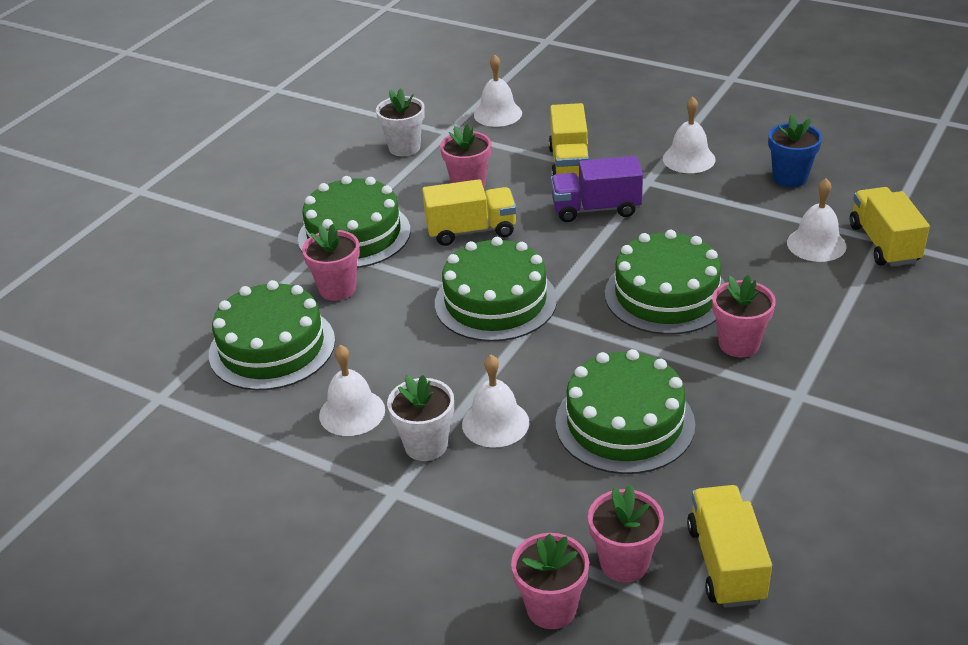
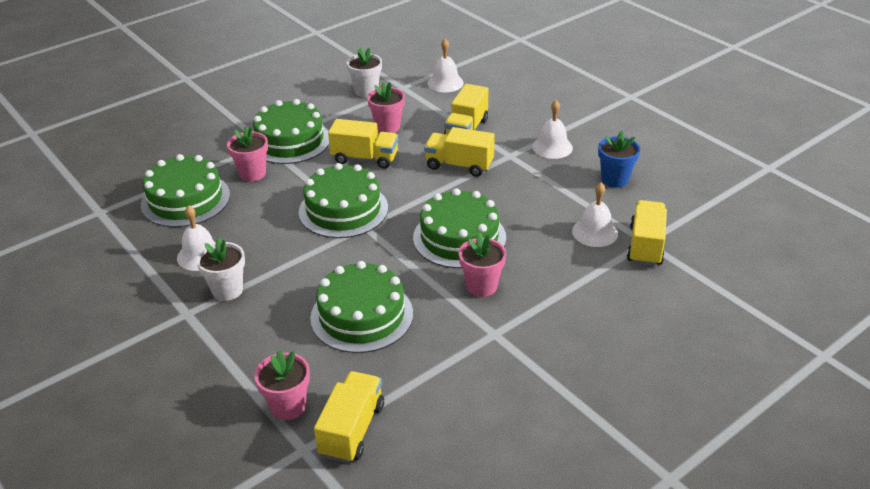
camera: 20 degrees right, 0 degrees up
(495, 423) = (280, 289): white bell -> none
(551, 608) = (221, 419): pink flower pot -> none
(596, 209) = (459, 165): purple truck -> yellow truck

